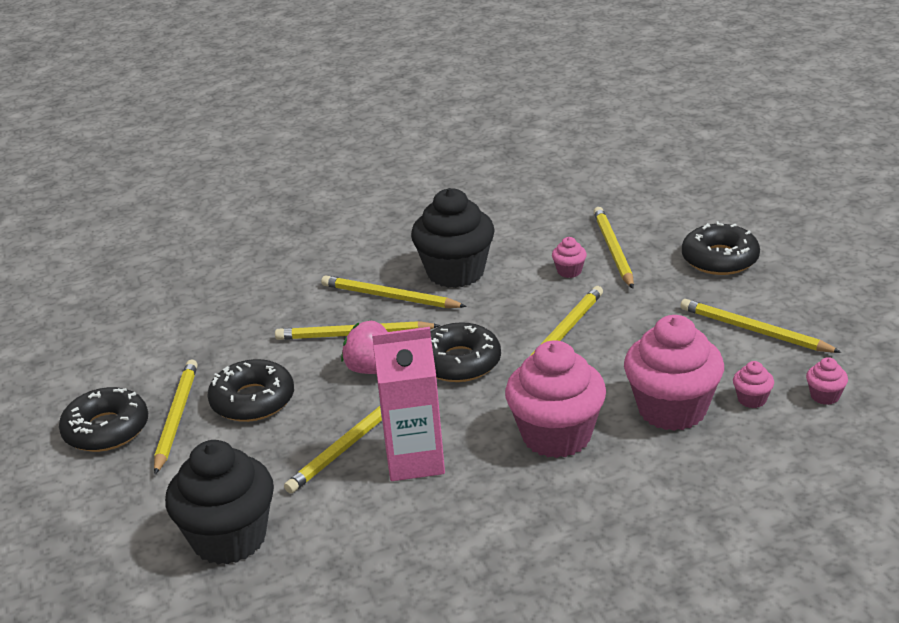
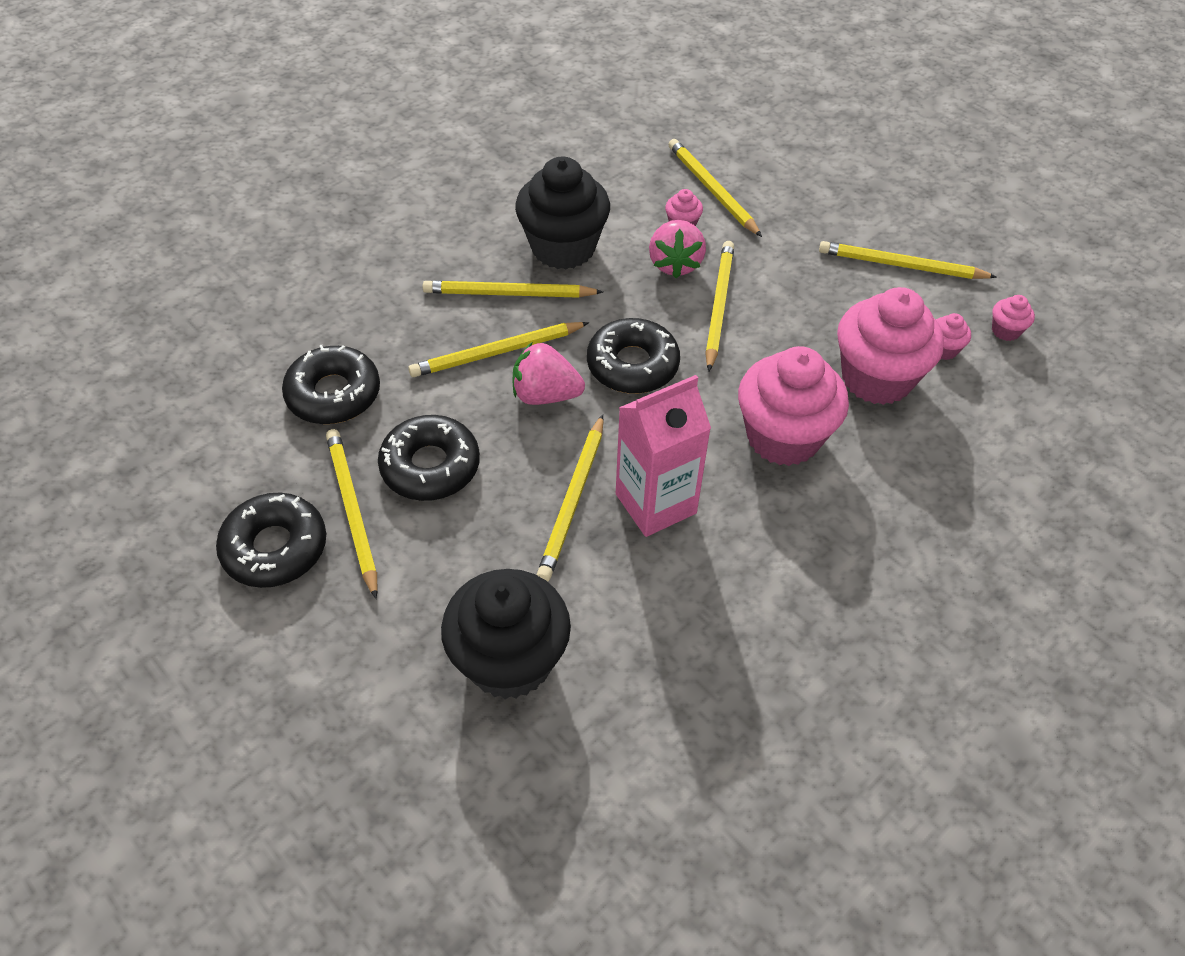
camera: 25 degrees left, 20 degrees up
(544, 298) = (675, 264): none -> pink strawberry
(720, 259) = (822, 183): black donut -> black donut (334, 394)

